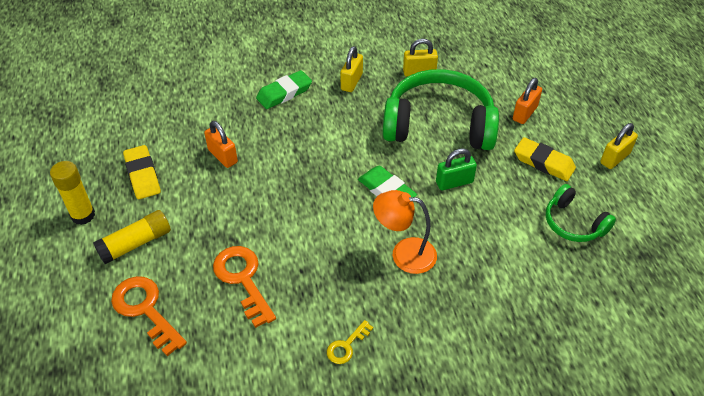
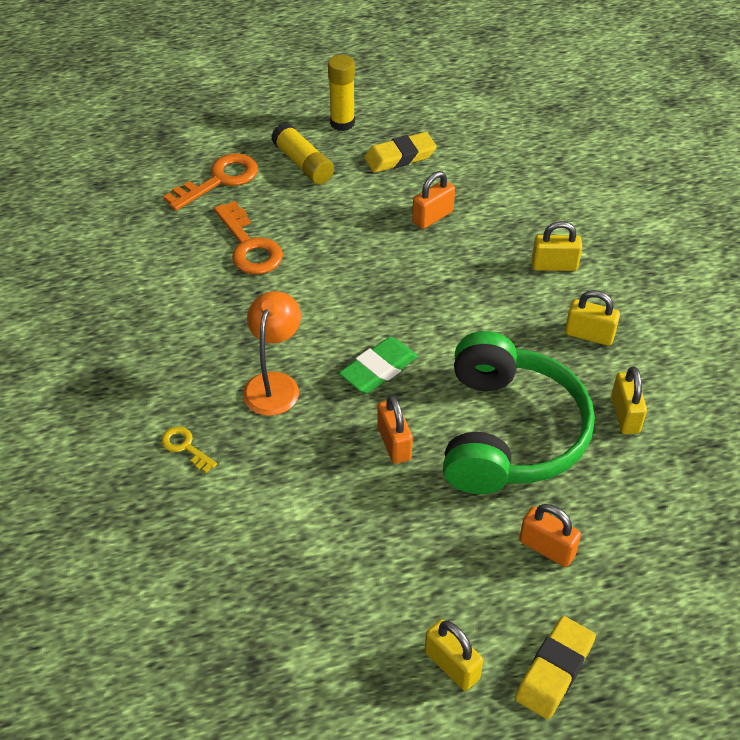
camera: 90 degrees right, 0 degrees up
(243, 279) = (249, 246): orange key -> orange key turned 90 degrees clockwise
(284, 93) = (554, 265): green eraser -> yellow padlock
(346, 346) = (154, 331): yellow key -> yellow key (185, 447)
(454, 182) = (394, 443): green padlock -> orange padlock
(543, 162) = (437, 559): yellow eraser -> yellow eraser (554, 670)
(573, 223) = (316, 580): green headphones -> none

